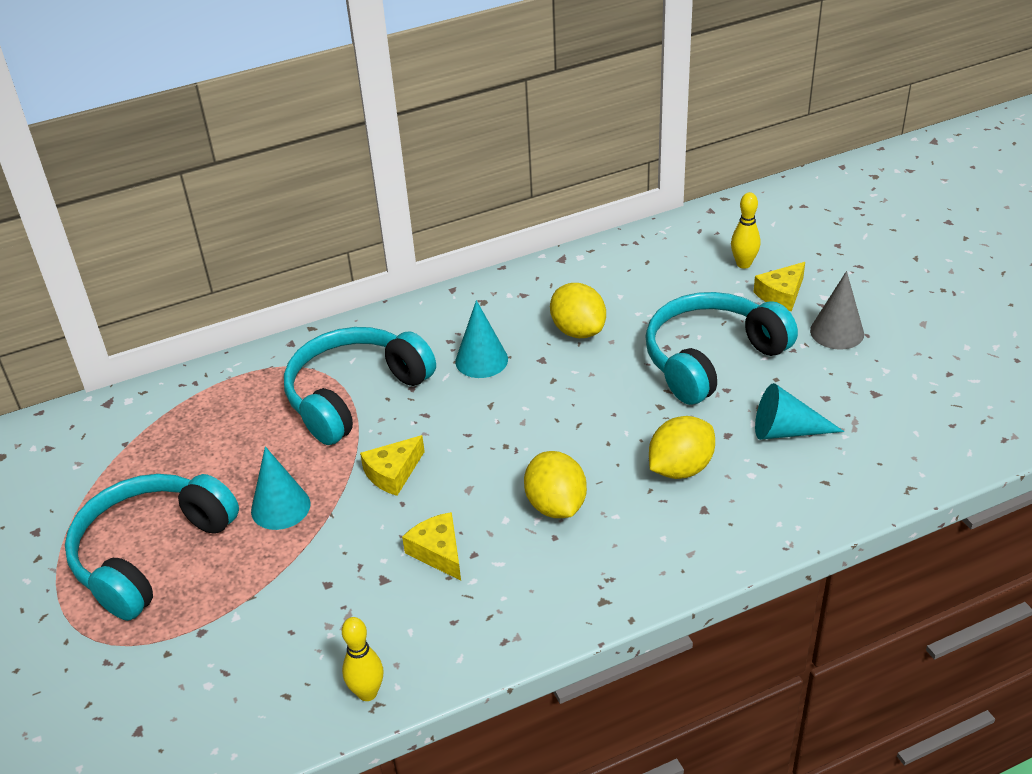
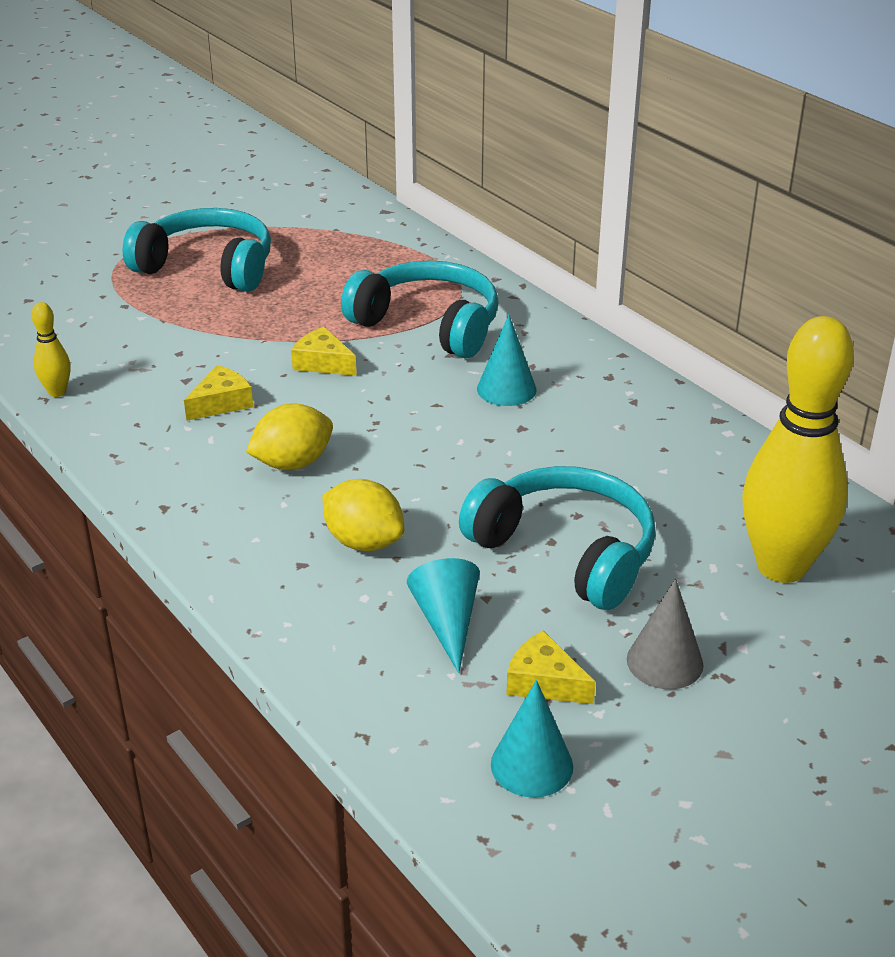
camera: 75 degrees right, 5 degrees down
(280, 507) = (269, 314): turquoise cone -> turquoise cone (531, 765)
(578, 330) = (582, 446): yellow lemon -> none
(743, 264) = (781, 567): yellow bowling pin -> yellow bowling pin, size x2.38
(781, 294) = (728, 605): yellow cheese -> yellow cheese (544, 682)

